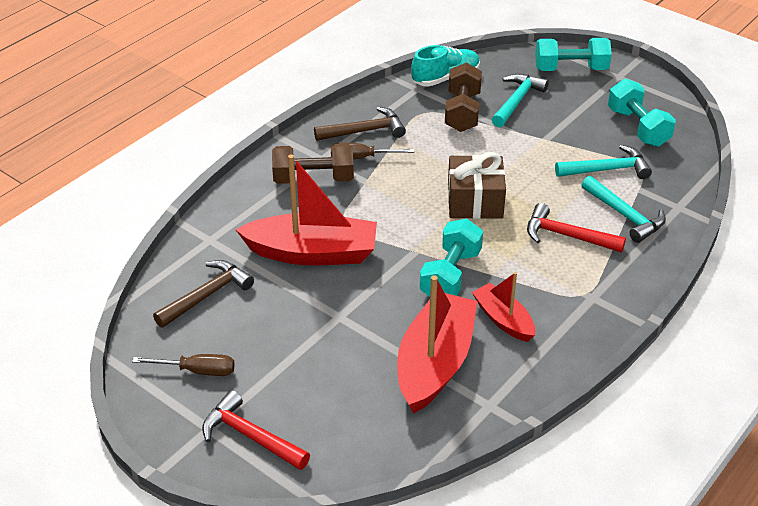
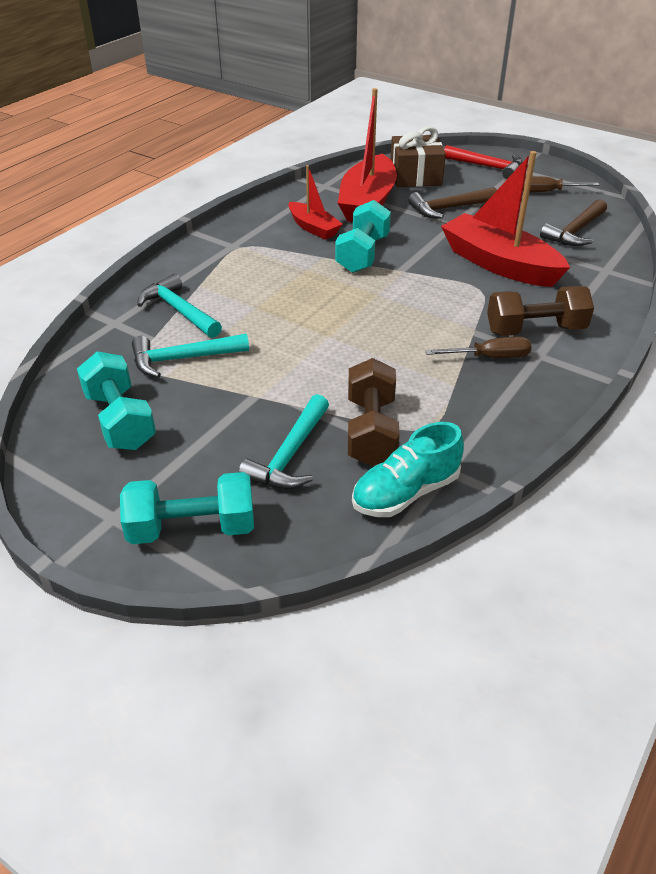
camera: 175 degrees right, 0 degrees up
(312, 253) = (499, 264): red boat -> red boat turned 45 degrees clockwise
(364, 131) = (500, 393): brown hammer -> brown hammer (449, 208)
(475, 201) = (344, 316): brown gift -> brown gift (415, 176)
(567, 236) = (246, 289): red hammer -> none

